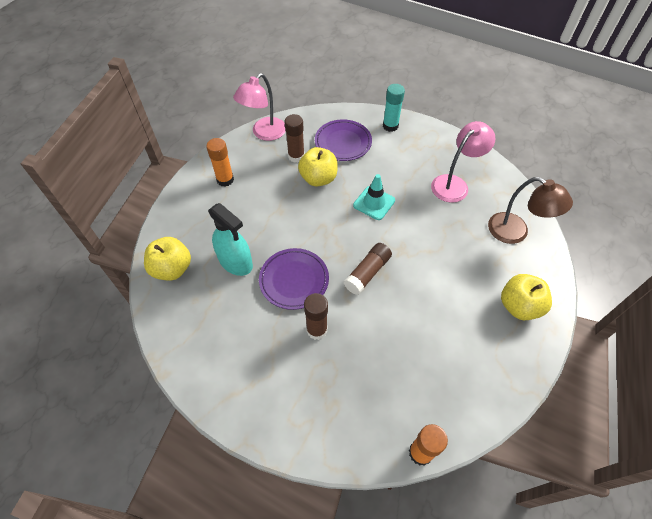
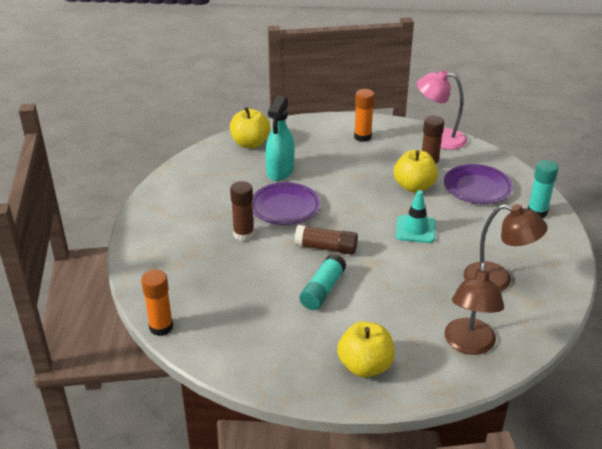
camera: 65 degrees right, 20 degrees down
(421, 298) = (322, 290): none -> turquoise glue stick
(454, 184) = (497, 280): pink lamp -> brown lamp

